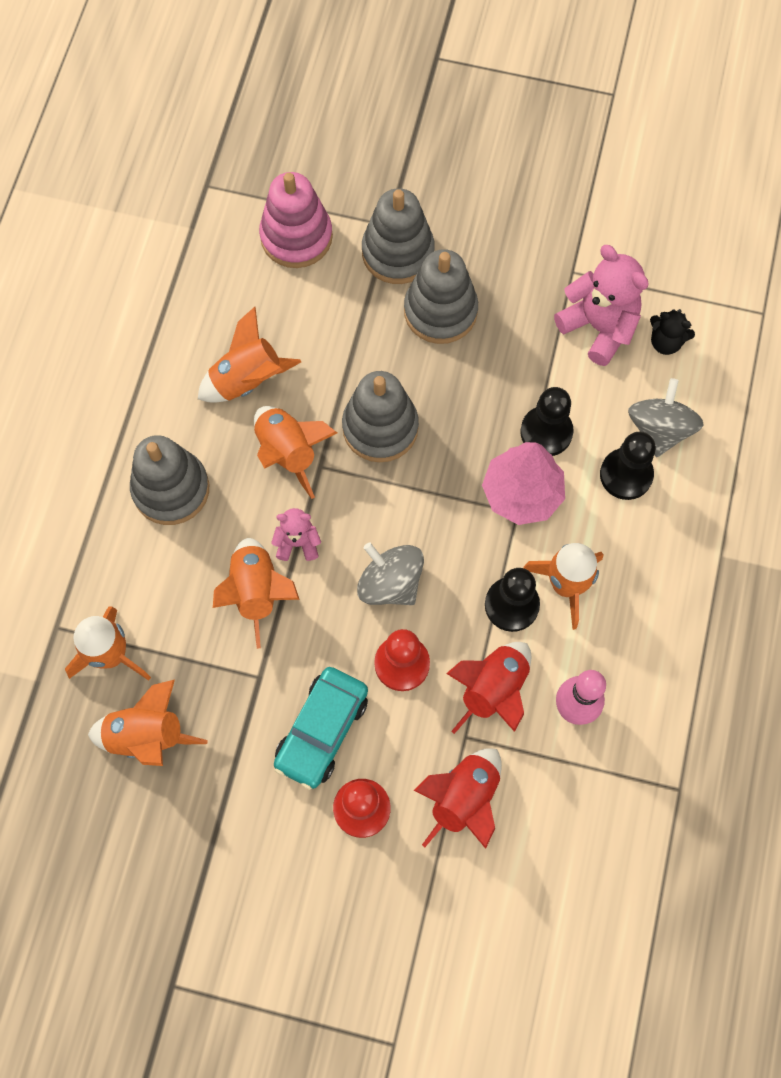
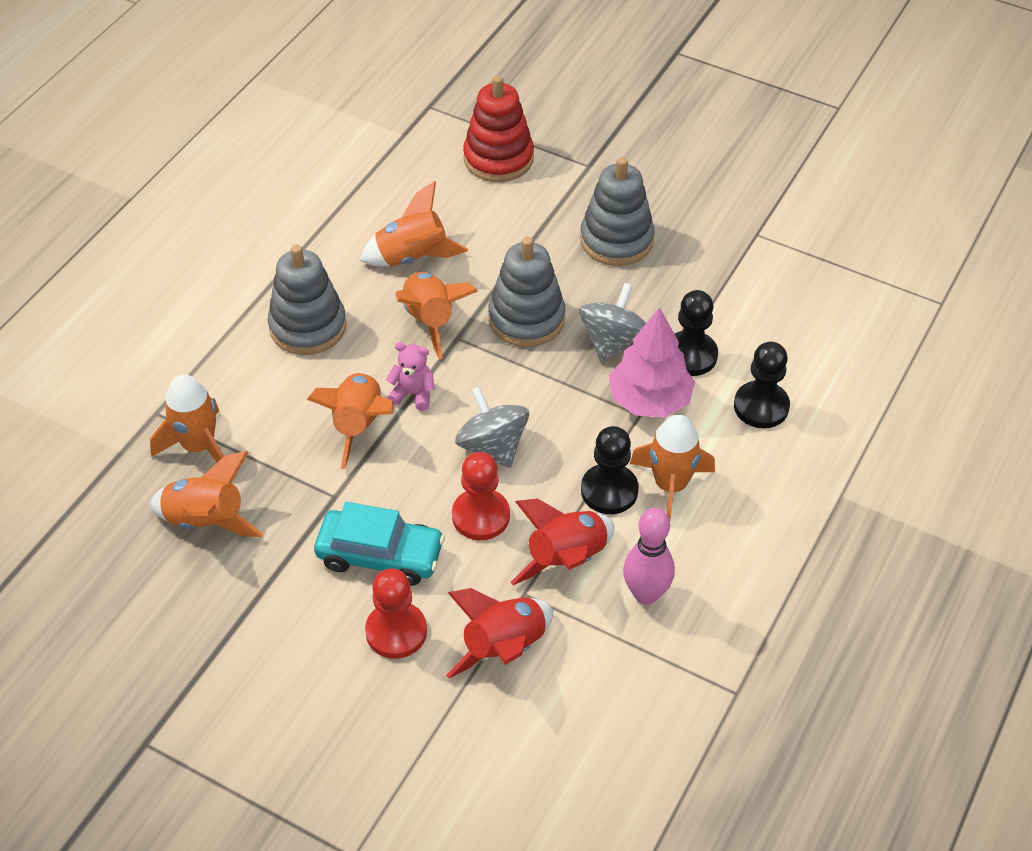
camera: 15 degrees right, 20 degrees down
(296, 237) = (498, 158): pink stacking toy -> red stacking toy
(322, 731) = (380, 555): turquoise car -> turquoise car turned 120 degrees counterclockwise
(398, 253) = (590, 188): grey stacking toy -> none
(598, 327) = (769, 282): pink teddy bear -> none
(659, 429) = (807, 376): grey spinning top -> grey spinning top (613, 342)
(665, 342) = (834, 307): black teddy bear -> none

